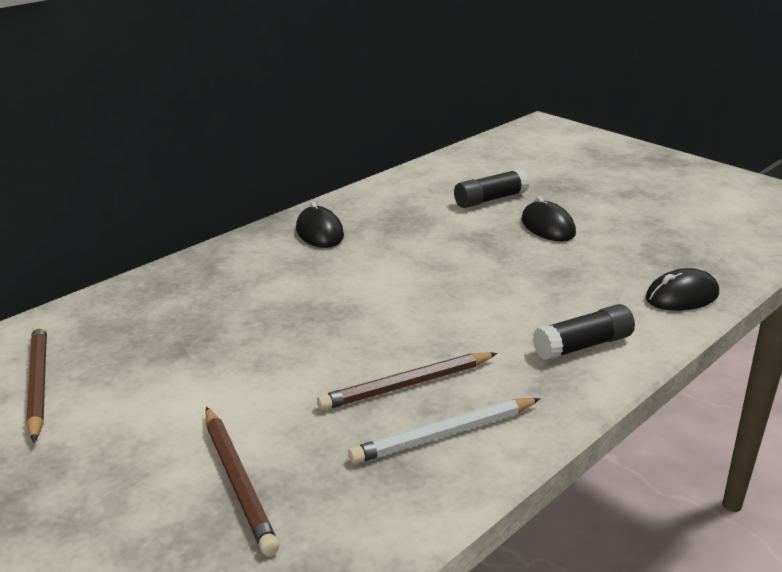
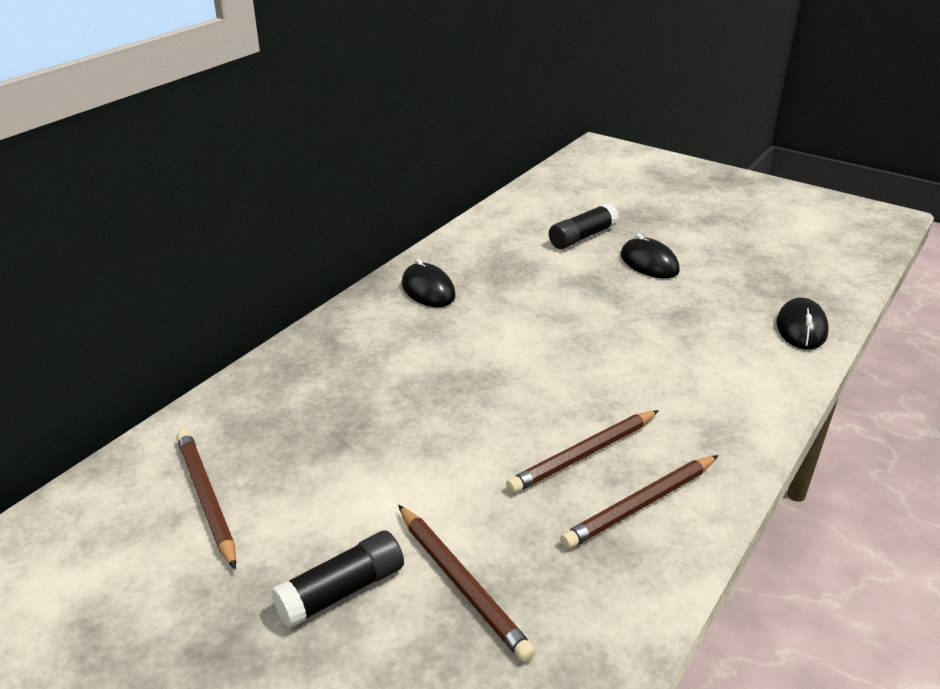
camera: 10 degrees left, 5 degrees up
(443, 434) = (639, 504): white pencil -> brown pencil
(583, 345) = (732, 392): black glue stick -> black glue stick (342, 591)
(681, 296) = (801, 328): black mouse -> black mouse turned 45 degrees counterclockwise

